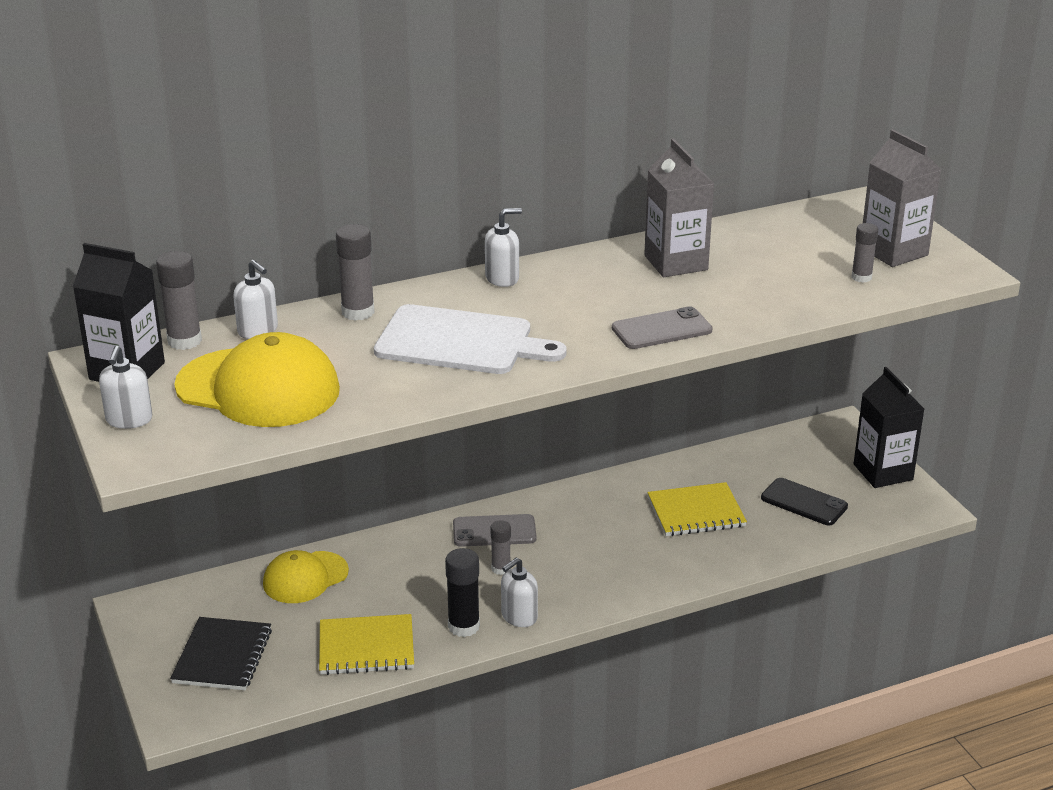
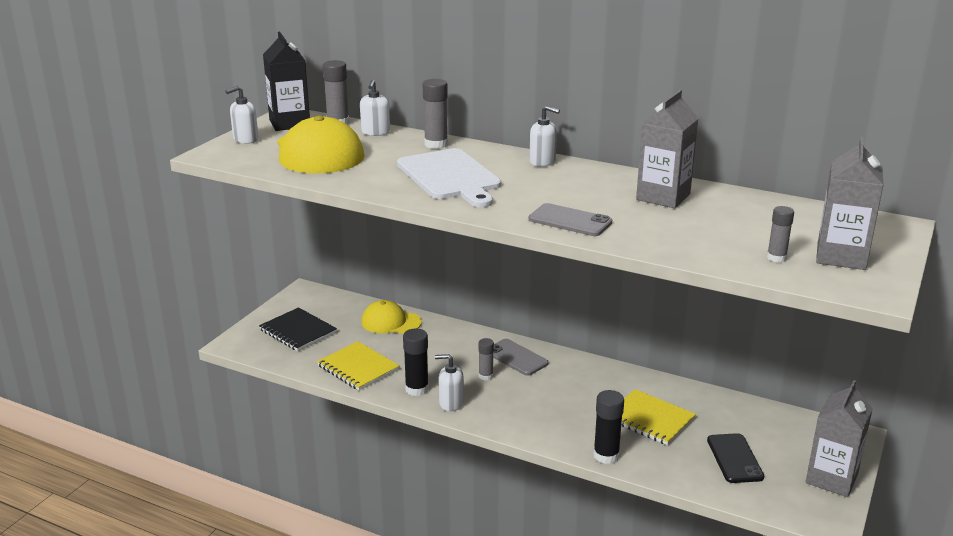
camera: 50 degrees right, 5 degrees down
(222, 656) = (298, 331): black notebook -> black notebook turned 75 degrees clockwise
(719, 568) = (606, 455): none -> black glue stick
(883, 472) = (831, 478): black carton -> grey carton

